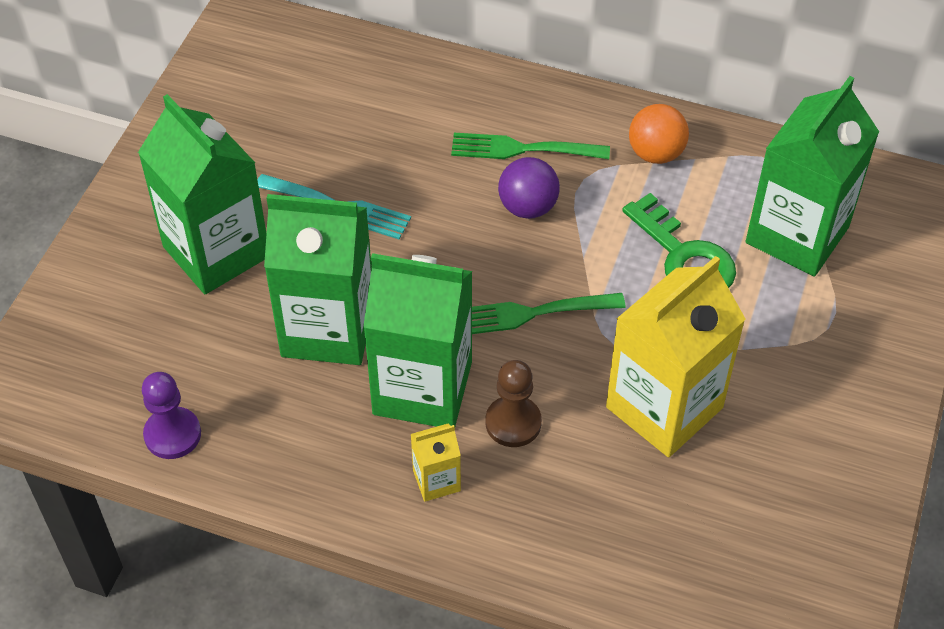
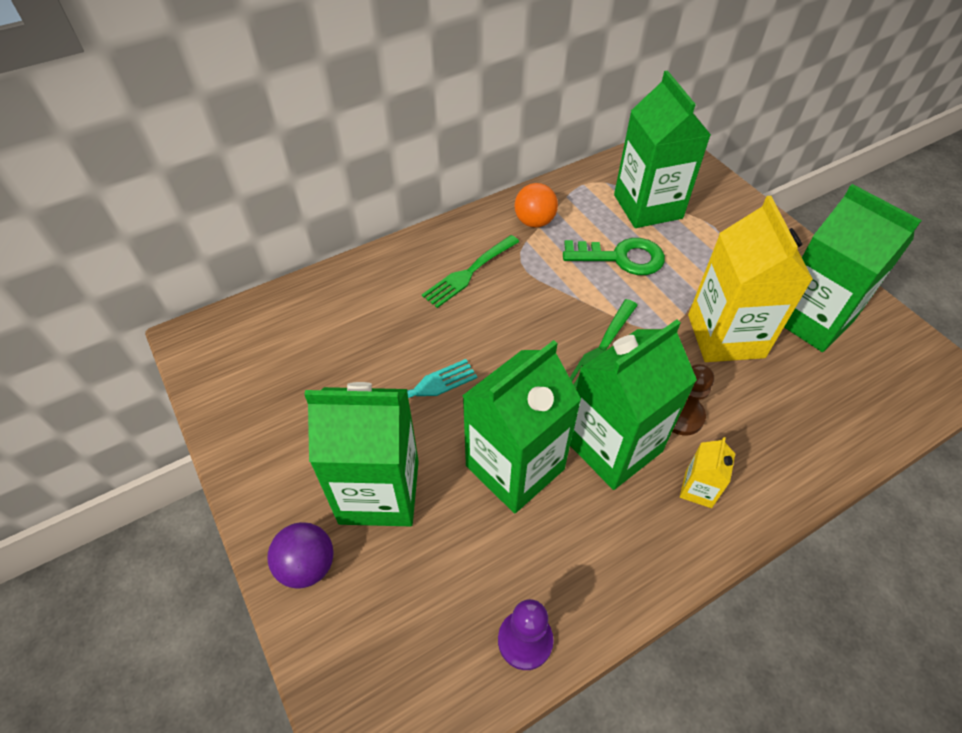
camera: 50 degrees left, 0 degrees up
(528, 207) = (516, 299): purple ball -> purple ball (307, 565)
(777, 474) = (811, 319): none -> green carton

